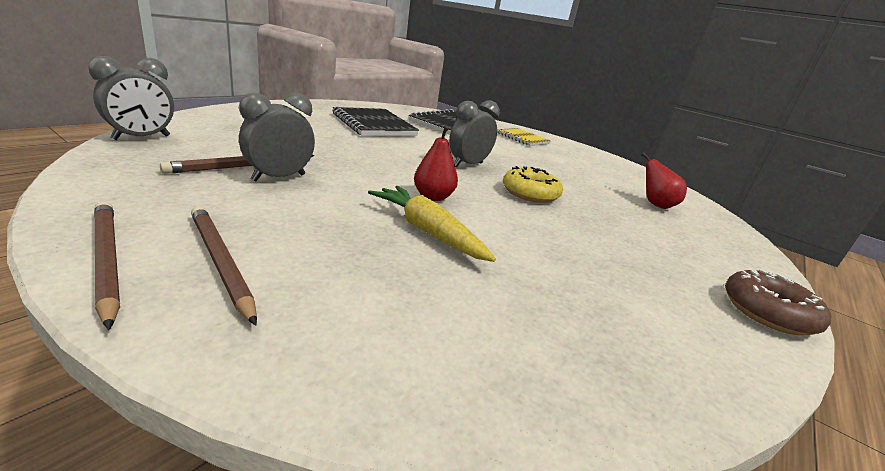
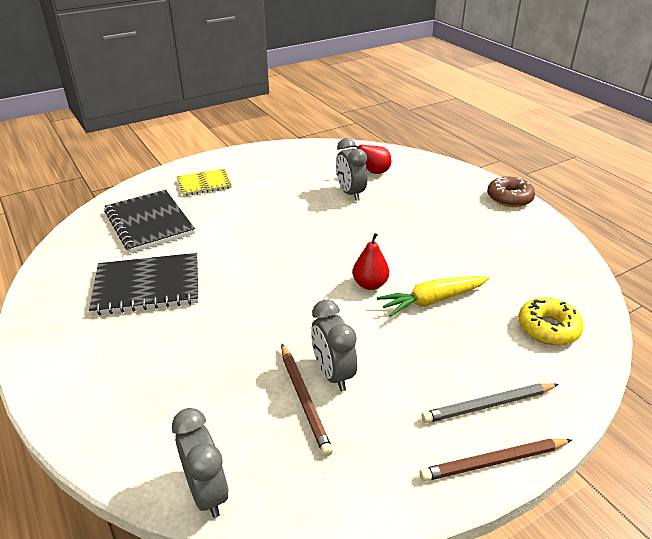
camera: 65 degrees left, 10 degrees up
(221, 262) = (488, 405): brown pencil -> grey pencil
(468, 165) = (290, 245): grey clock -> grey clock (350, 193)
(530, 193) = (357, 228): yellow donut -> yellow donut (548, 328)

